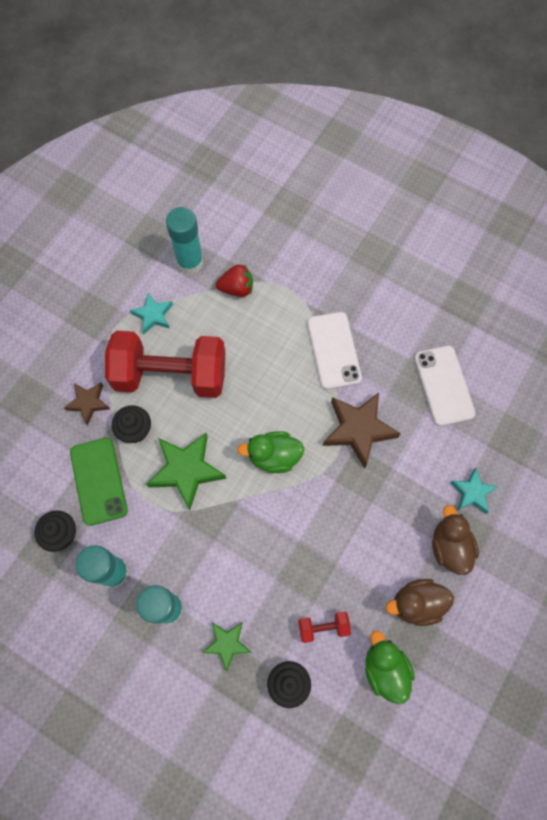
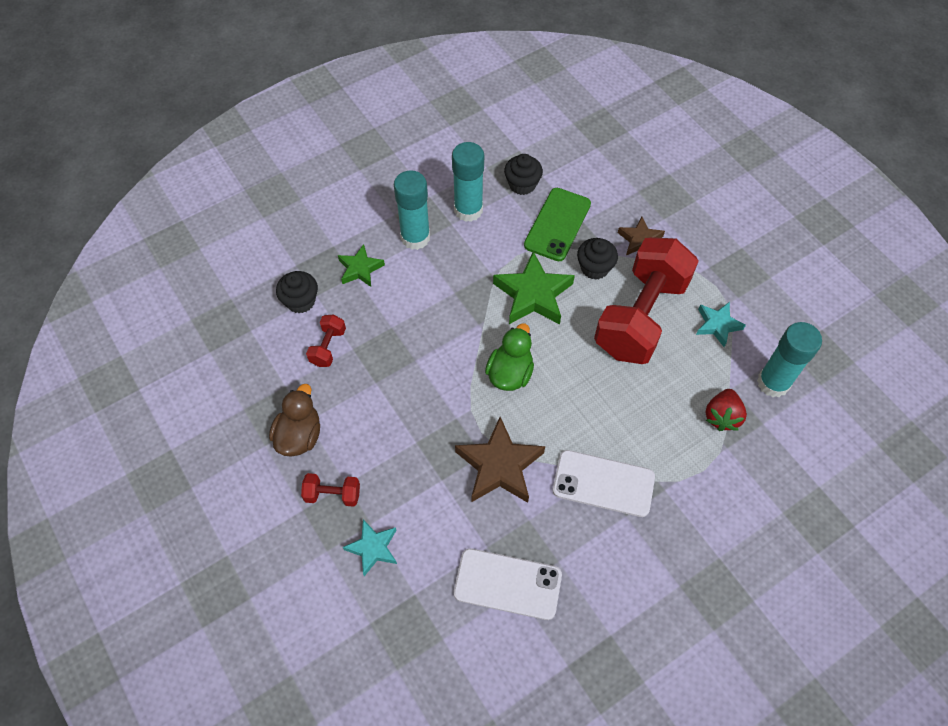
camera: 115 degrees right, 10 degrees down
(98, 481) = (557, 224): green phone -> green phone turned 75 degrees counterclockwise
(385, 668) = (263, 381): green duck -> none
(449, 546) = (333, 494): brown duck -> red dumbbell

